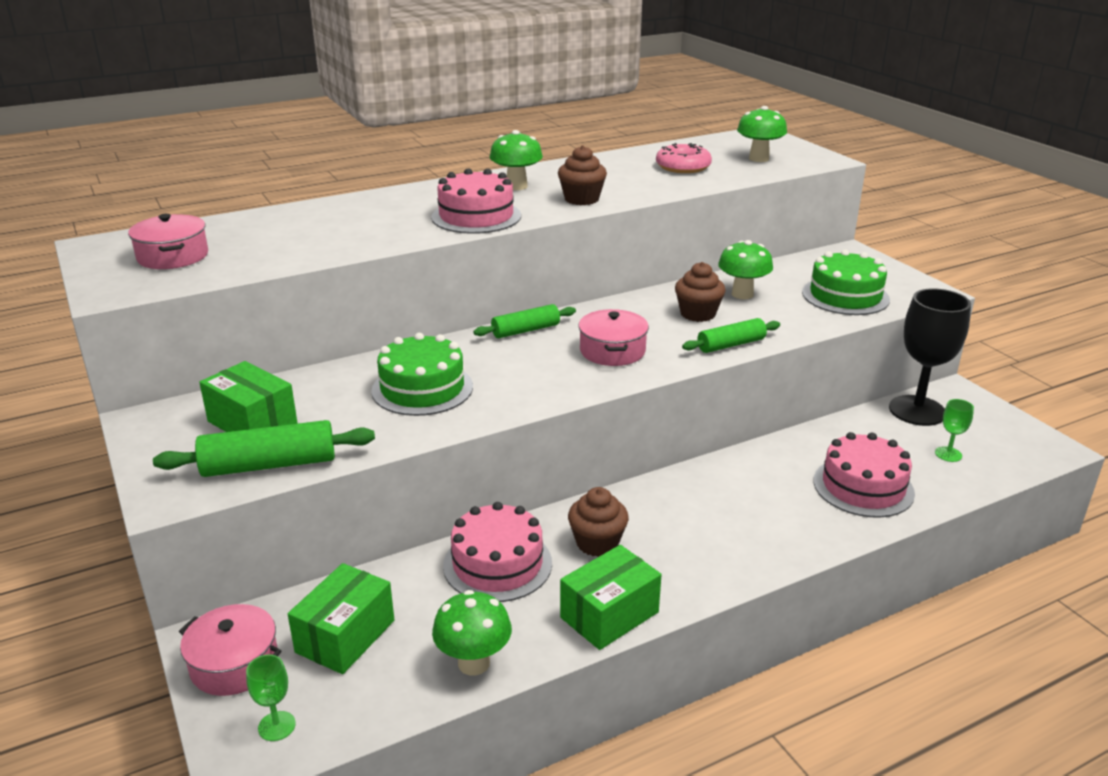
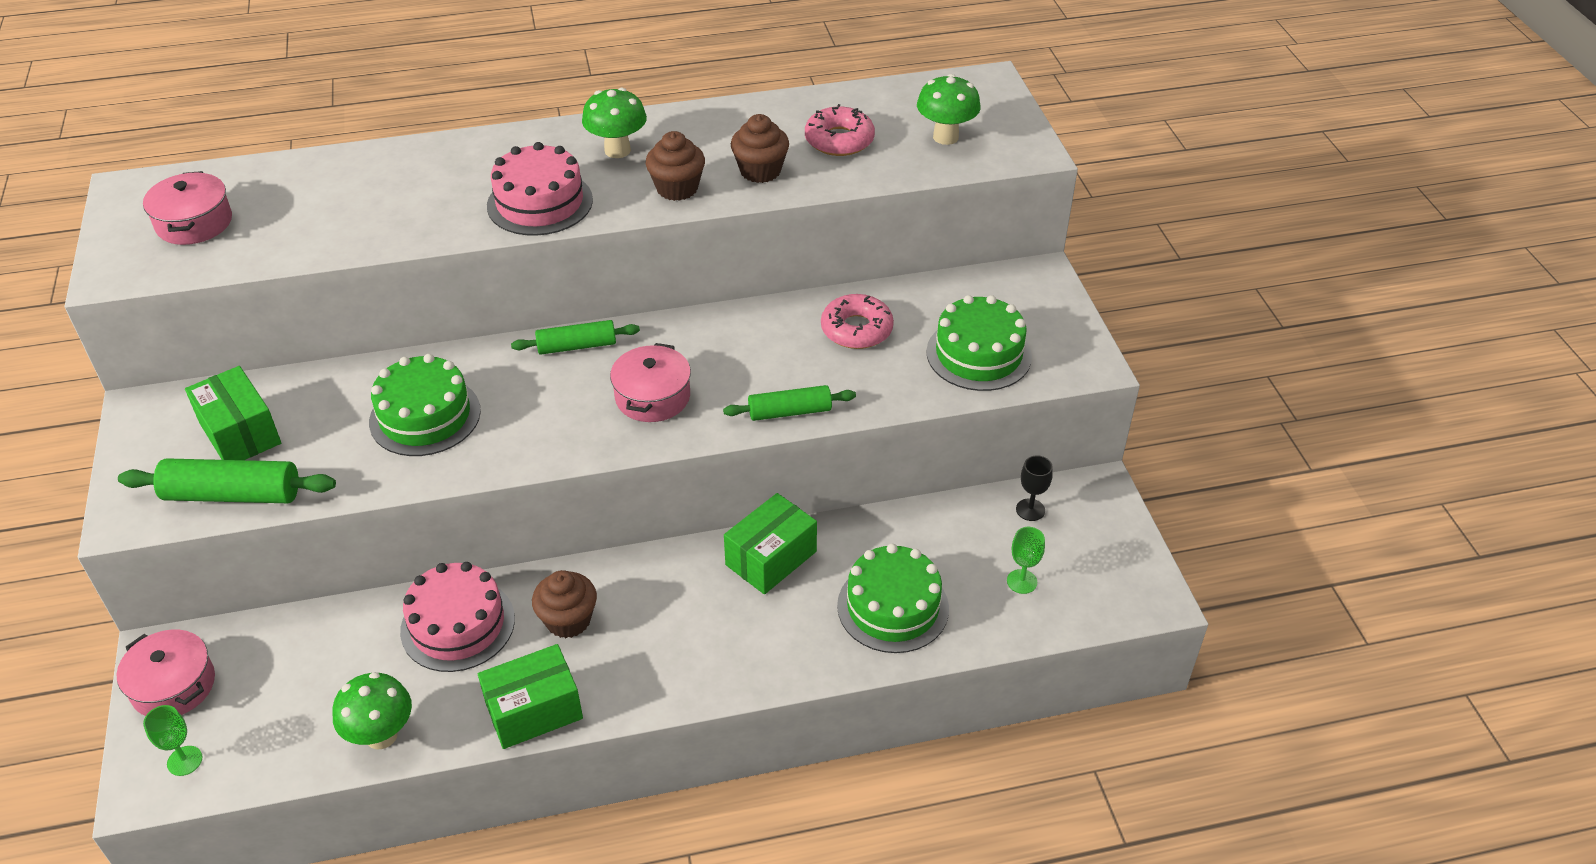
camera: 15 degrees right, 15 degrees up
(345, 636) = (281, 678): green box -> green box (771, 558)
(698, 314) = (783, 354): brown cupcake -> brown cupcake (760, 171)
(742, 294) = (856, 329): green mushroom -> pink donut
(863, 487) = (893, 607): pink cake -> green cake
(917, 411) = (1030, 510): black goblet -> black goblet, size x0.44

